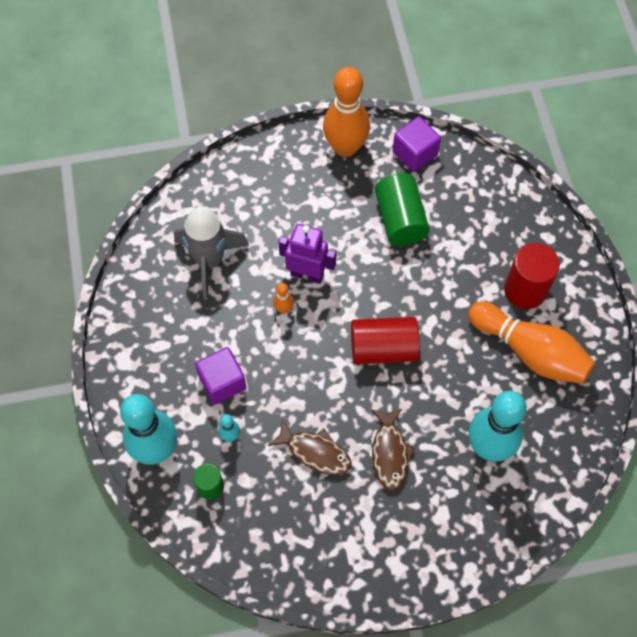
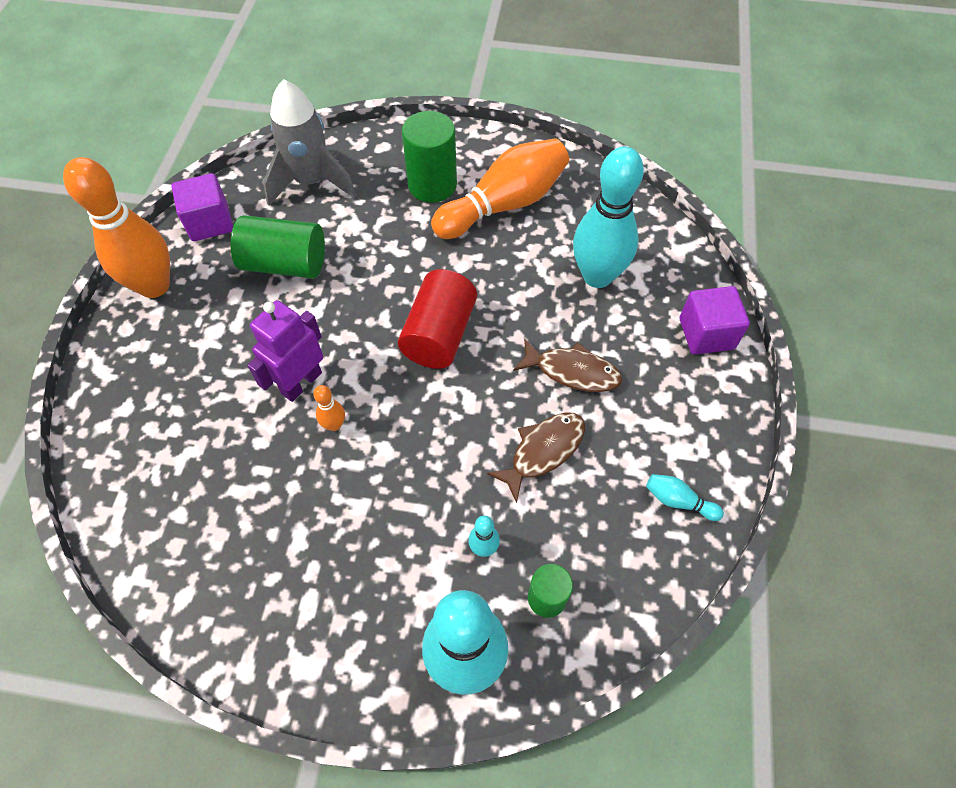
camera: 70 degrees left, 5 degrees down
(210, 261) = (216, 494): grey rocket -> grey rocket (311, 182)
(222, 382) = (403, 534): purple cube -> purple cube (706, 334)
(310, 557) = (678, 501): none -> turquoise bowling pin
(525, 290) = (432, 185): red cylinder -> green cylinder

